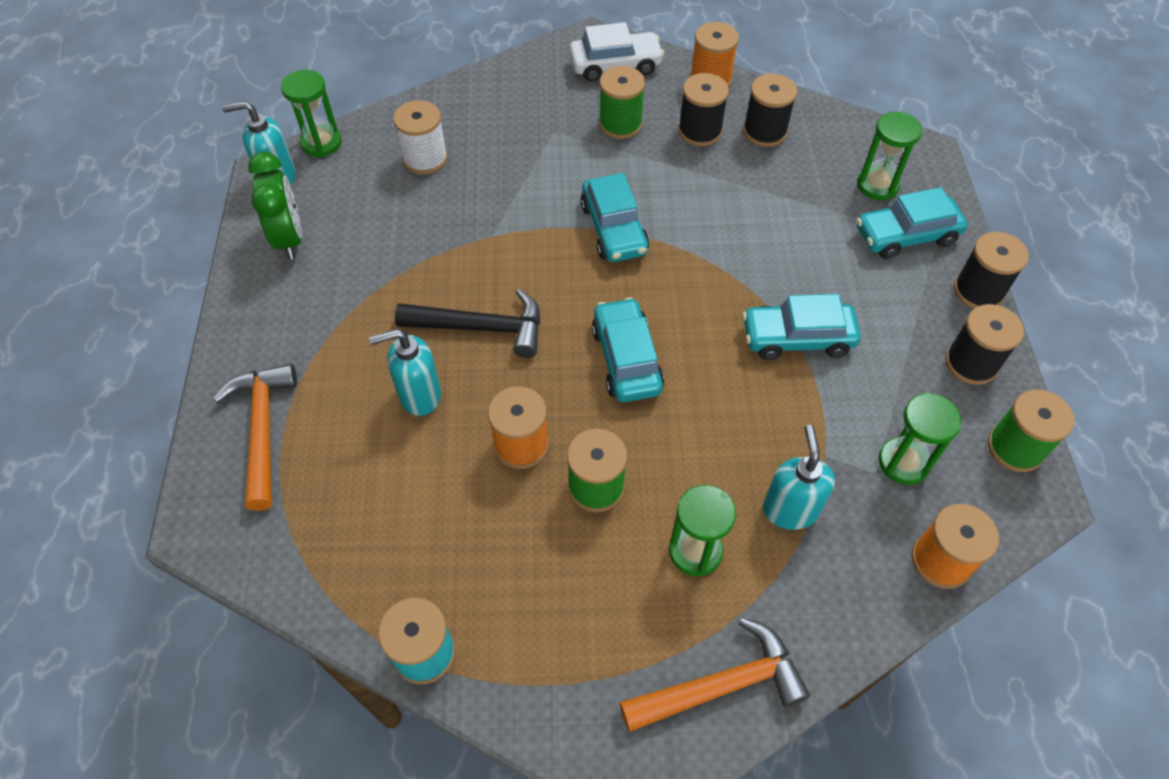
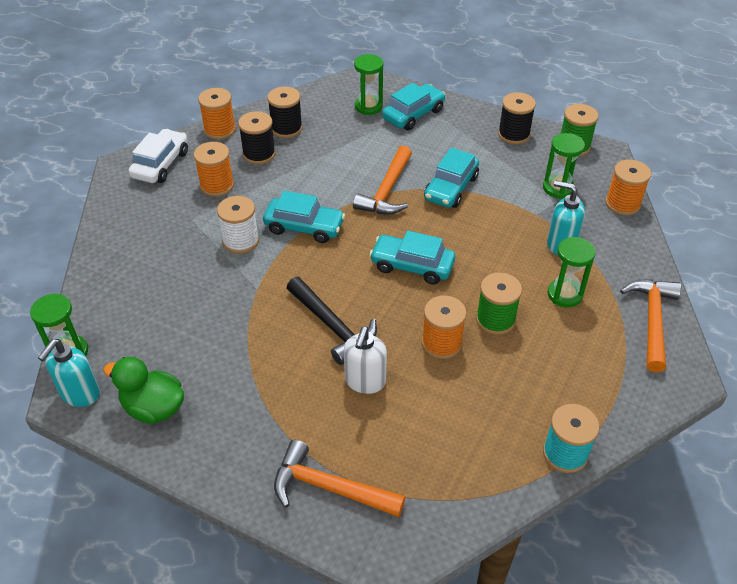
camera: 60 degrees left, 10 degrees down
(289, 238) = (153, 408): green clock -> green duck
(419, 395) = (365, 381): turquoise soap dispenser -> white soap dispenser
(425, 159) = (149, 296): white spool -> white spool (241, 241)
(481, 327) = (332, 326): black hammer -> black hammer turned 105 degrees clockwise
(620, 124) = (217, 185): green spool -> orange spool
(737, 275) = (387, 190): none -> orange hammer
(906, 236) = (413, 114): turquoise car -> turquoise car turned 150 degrees counterclockwise
(978, 291) = (470, 109): black spool -> none

